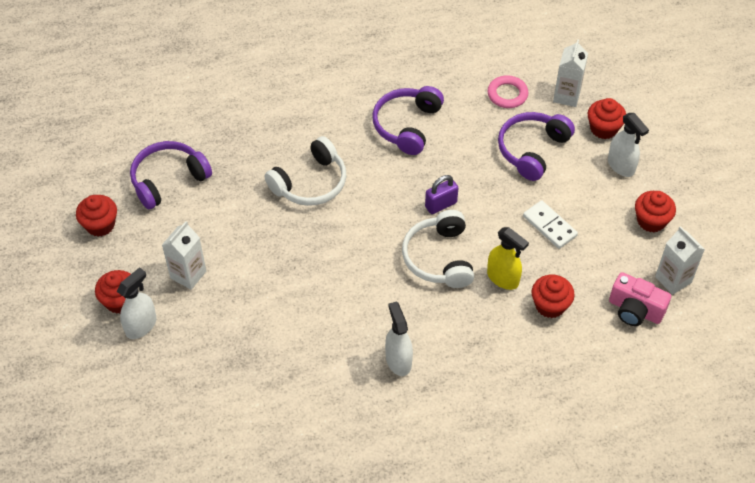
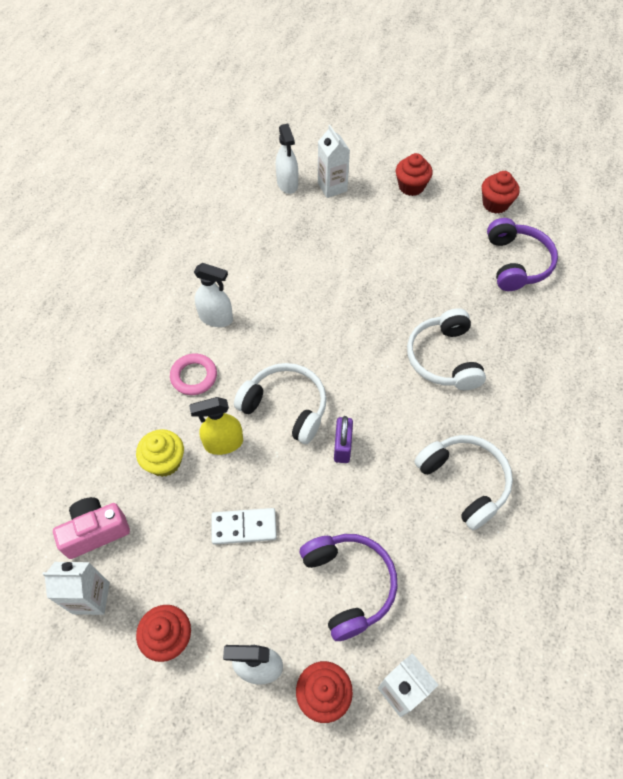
camera: 125 degrees right, 5 degrees up
(141, 326) = (379, 189): white spray bottle -> white spray bottle (287, 184)
(188, 275) = (405, 233): white carton -> white carton (332, 187)
(407, 125) = (464, 482): purple headphones -> white headphones
(507, 94) = (446, 619): pink ring -> pink ring (194, 376)
(550, 305) = (164, 461): red cupcake -> yellow cupcake

